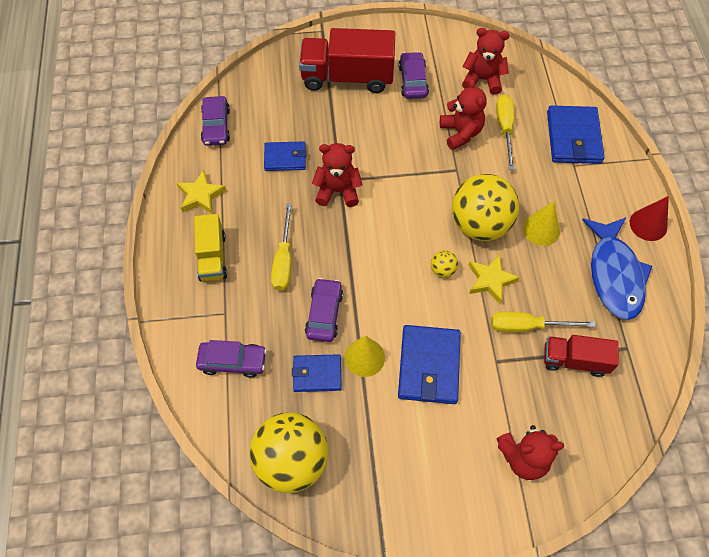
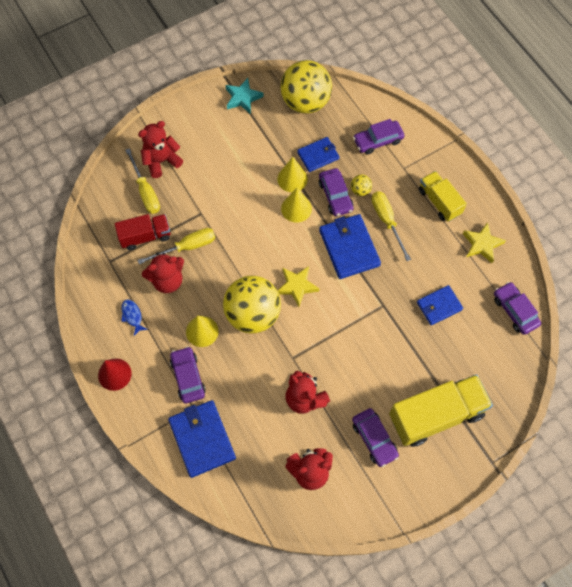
camera: 155 degrees right, 5 degrees up
(337, 191) = (379, 295): red teddy bear -> red teddy bear (167, 280)
(347, 77) = (436, 415): red truck -> yellow truck
(374, 508) = (243, 98): none -> turquoise star
(378, 318) = (296, 208): none -> yellow cone
(429, 366) = (246, 191): blue wallet -> blue wallet (349, 248)
(442, 270) = (266, 264): yellow ball -> yellow ball (360, 190)
(490, 280) = (226, 271): yellow star -> yellow star (297, 286)
(505, 129) = (267, 421): yellow screwdriver -> yellow screwdriver (145, 191)
(570, 193) = (188, 377): none -> purple car
(614, 274) = (132, 316): blue fish -> blue fish, size x0.40

